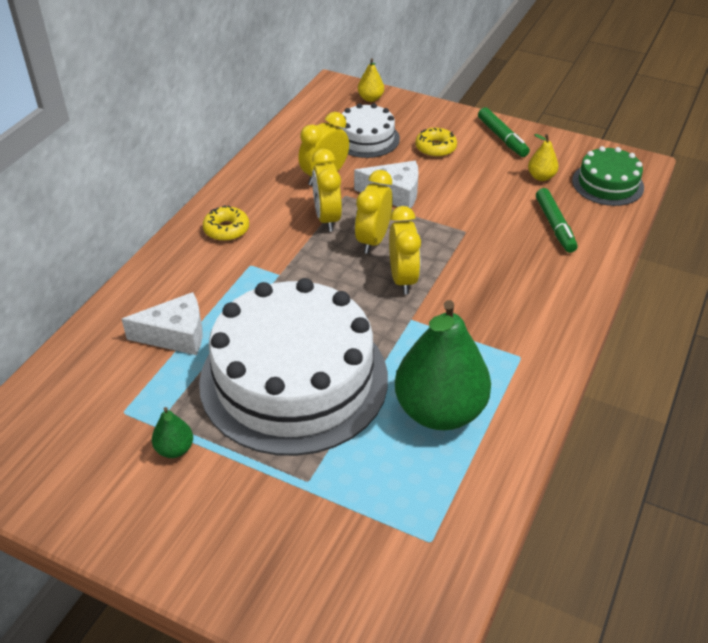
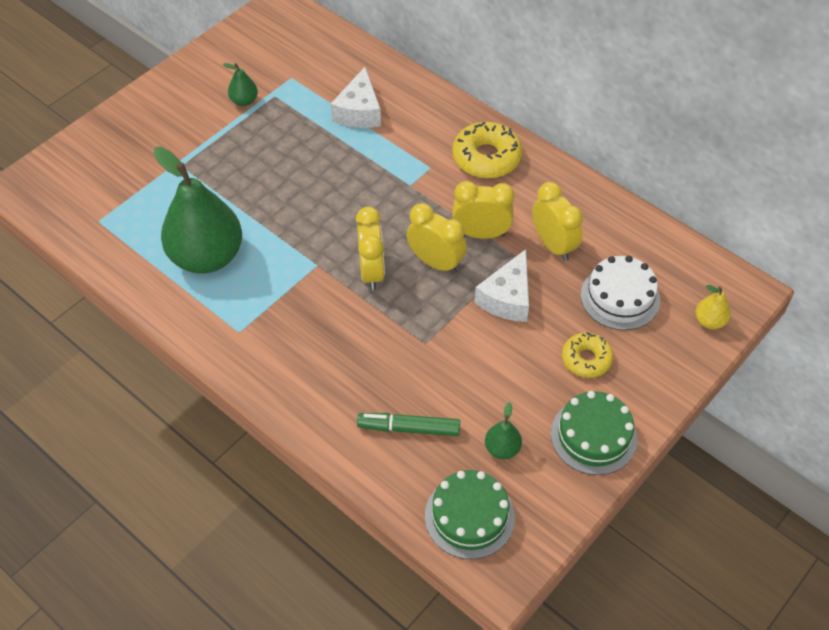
camera: 105 degrees right, 10 degrees up
(226, 229) = (486, 158): yellow donut -> yellow donut, size x1.56
(294, 379) = (281, 174): white cake -> none
(402, 279) = (371, 272): yellow clock -> yellow clock turned 105 degrees counterclockwise
(502, 138) = (593, 436): green marker -> green cake
(541, 177) = (502, 449): yellow pear -> green pear

